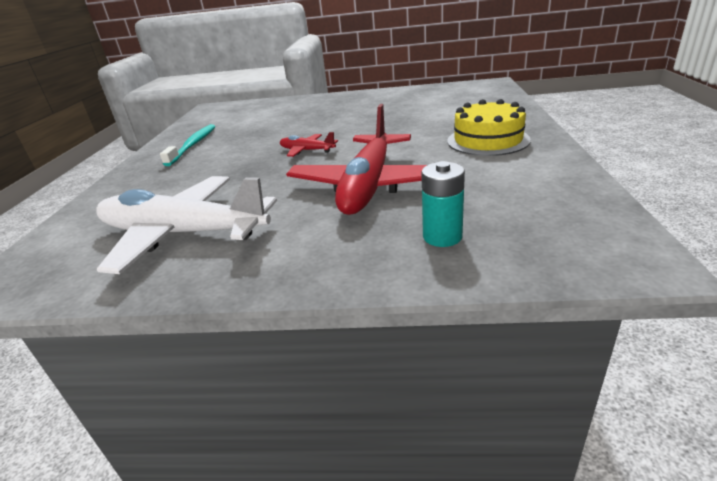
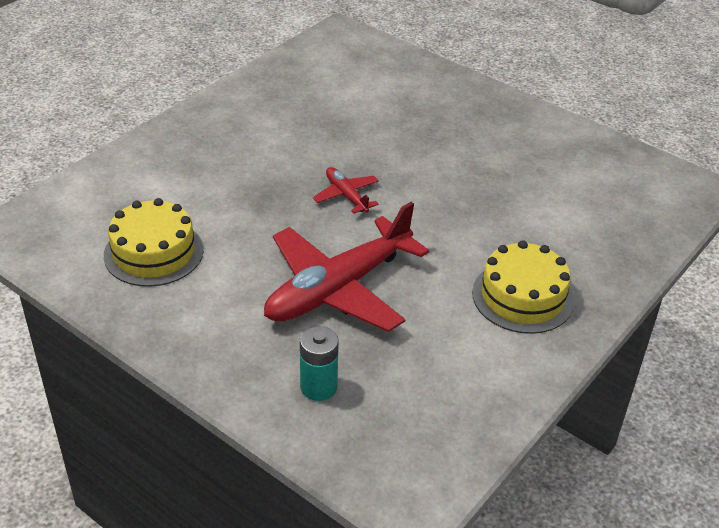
camera: 30 degrees right, 10 degrees up
(182, 234) = (153, 252): white plane -> yellow cake
(193, 145) = (260, 111): turquoise toothbrush -> none

